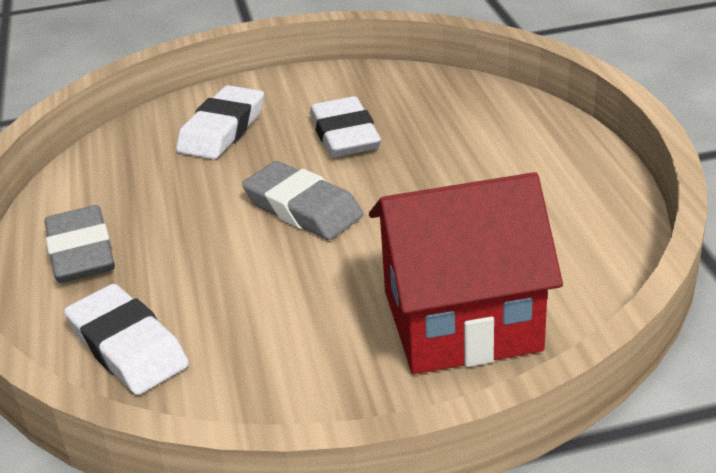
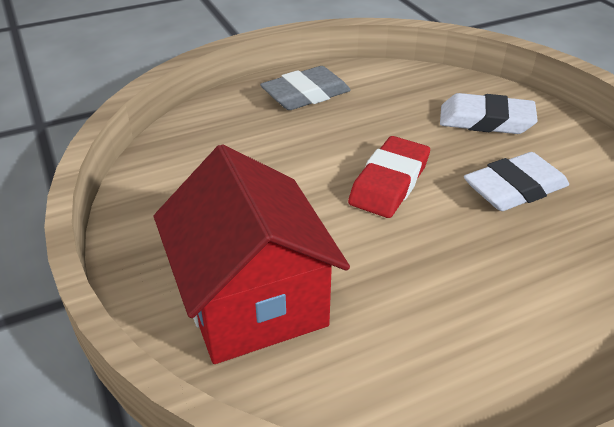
camera: 75 degrees right, 5 degrees up
(127, 346) = (211, 134): white eraser -> none
(303, 208) = (389, 182): grey eraser -> red eraser

